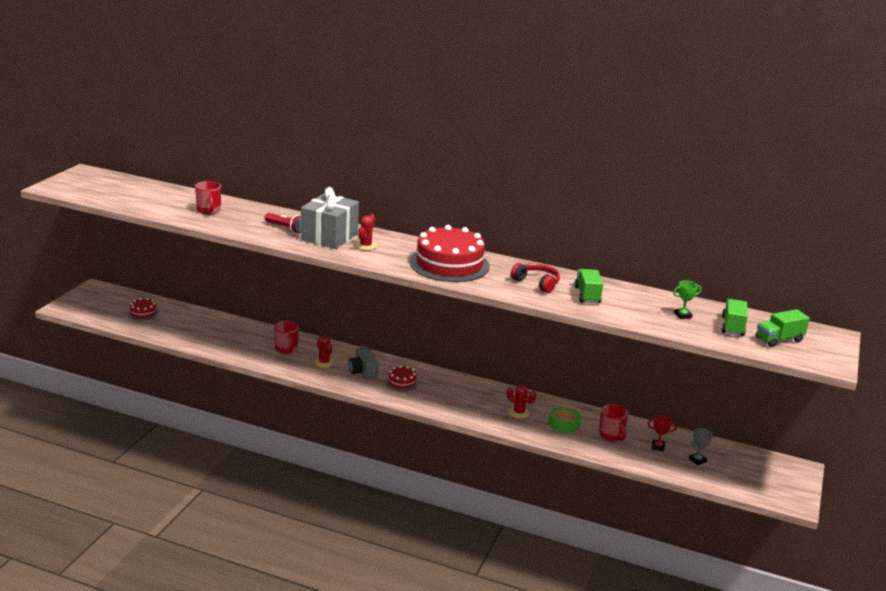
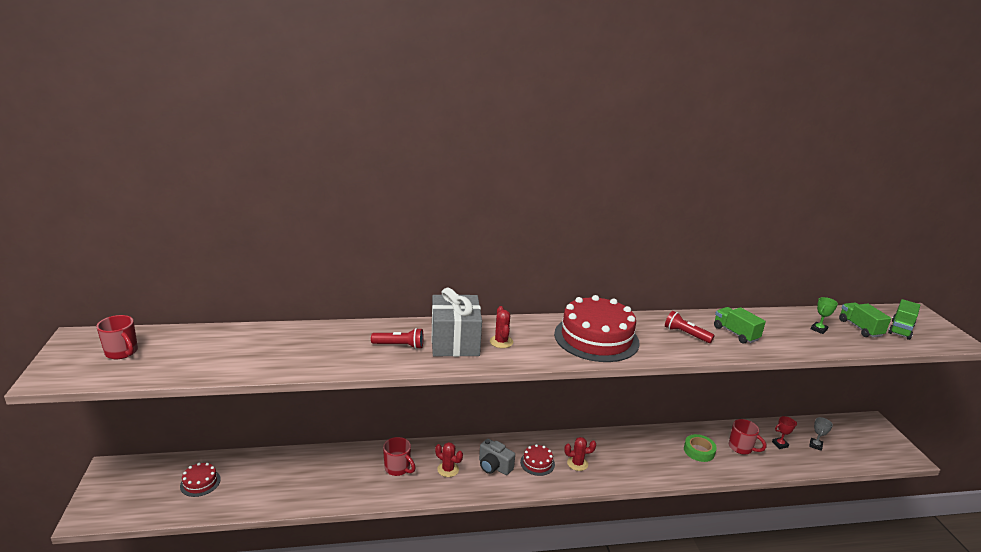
camera: 30 degrees left, 0 degrees up
(209, 211) = (292, 349): red mug -> red mug (122, 352)
(519, 412) = (657, 454): red cactus -> red cactus (577, 463)
(536, 283) = (686, 334): red headphones -> red flashlight

